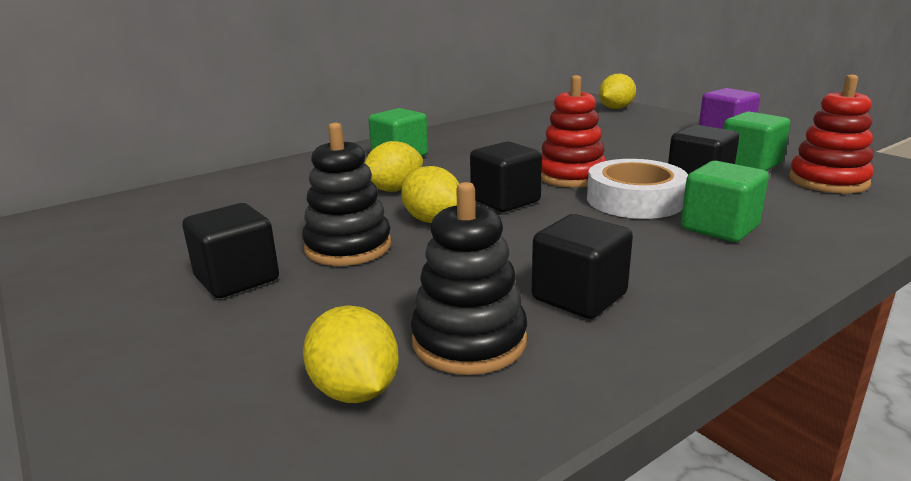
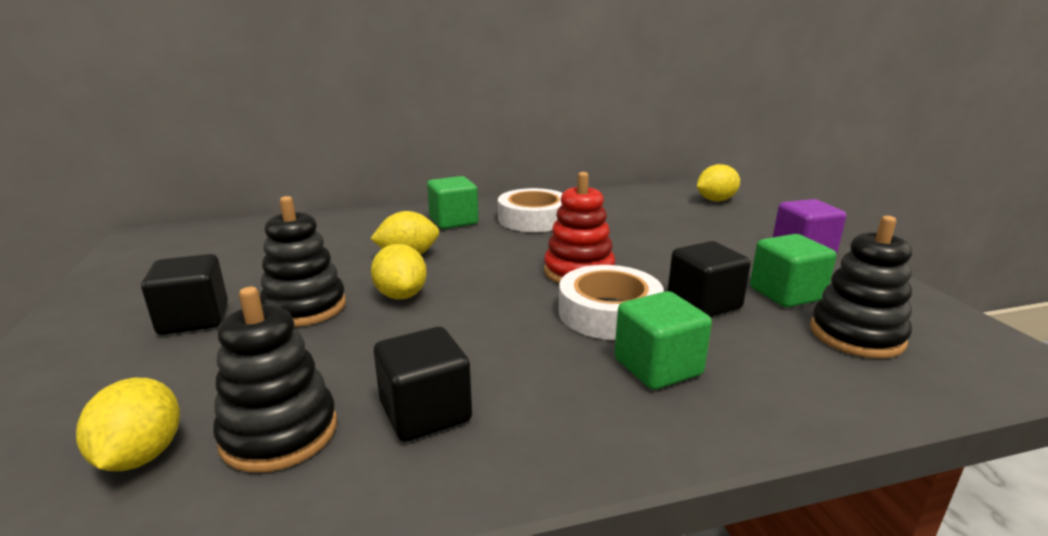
camera: 20 degrees right, 0 degrees up
(475, 143) = (533, 219): none -> white tape
(505, 201) = (486, 287): black cube -> none
(828, 181) = (856, 335): red stacking toy -> black stacking toy

